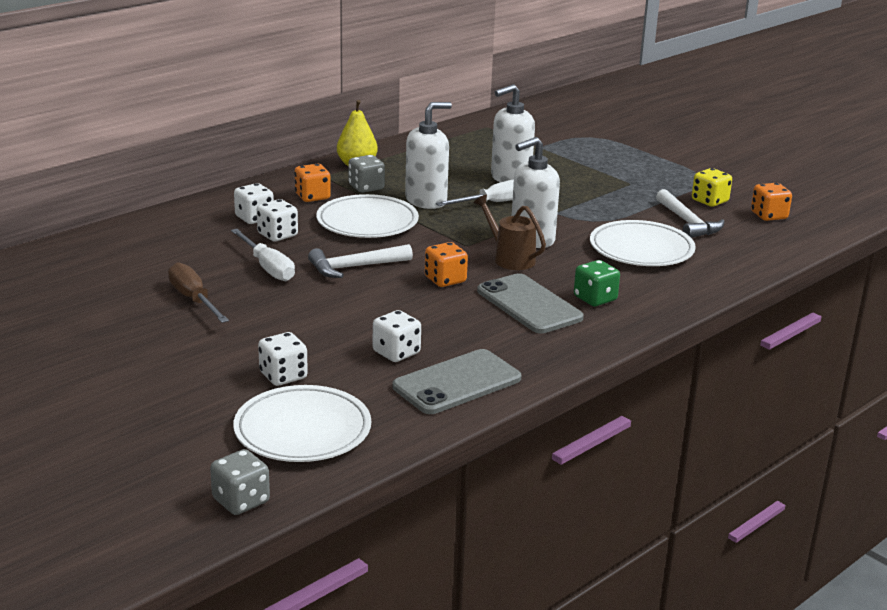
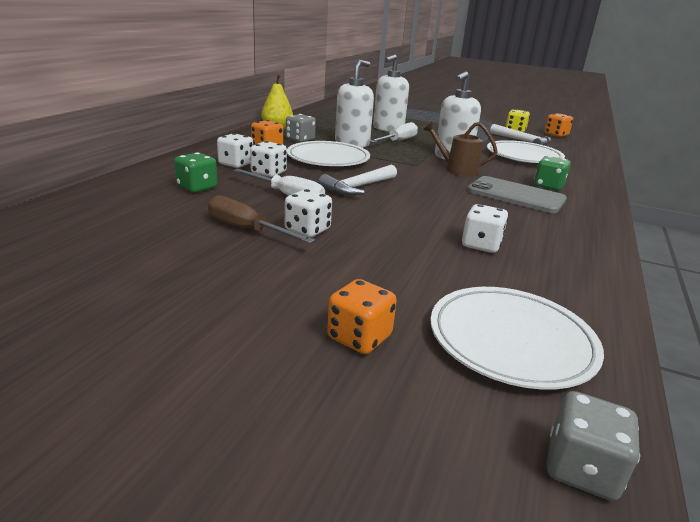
camera: 25 degrees left, 0 degrees up
(189, 245) = (197, 187): none -> green dice
(283, 376) = (416, 285): white dice -> white dice (307, 230)
(445, 280) = (436, 187): orange dice -> orange dice (359, 337)
(457, 382) = (563, 261): grey phone -> none

